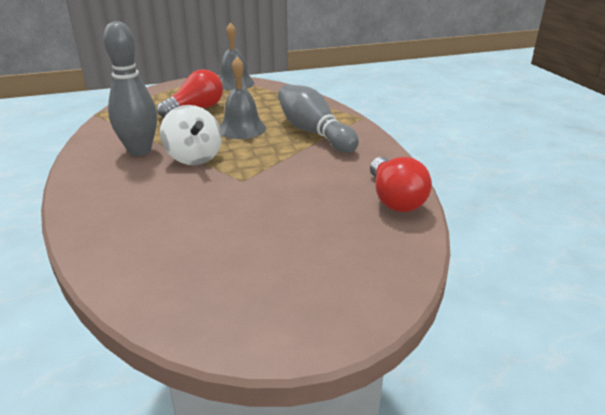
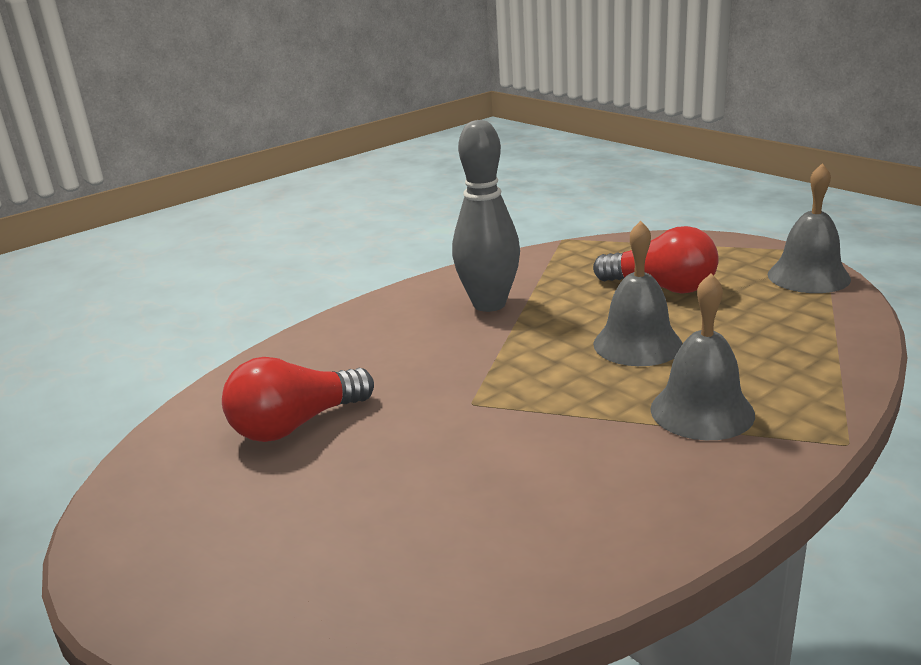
camera: 70 degrees right, 5 degrees down
(194, 157) = (505, 344): white spinning top -> none
(314, 133) = (702, 411): grey bowling pin -> grey bell
(394, 199) = (521, 574): red light bulb -> red light bulb (296, 425)

